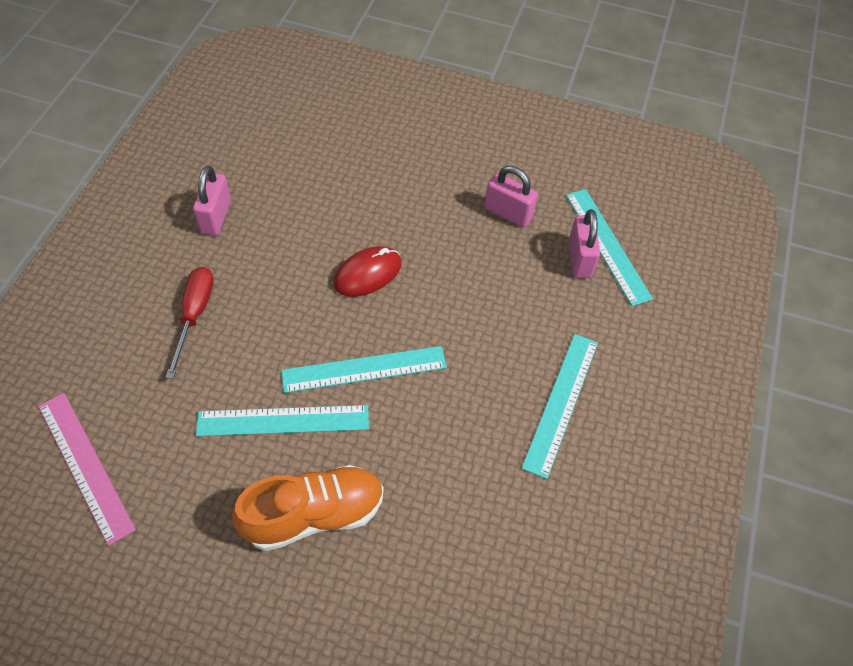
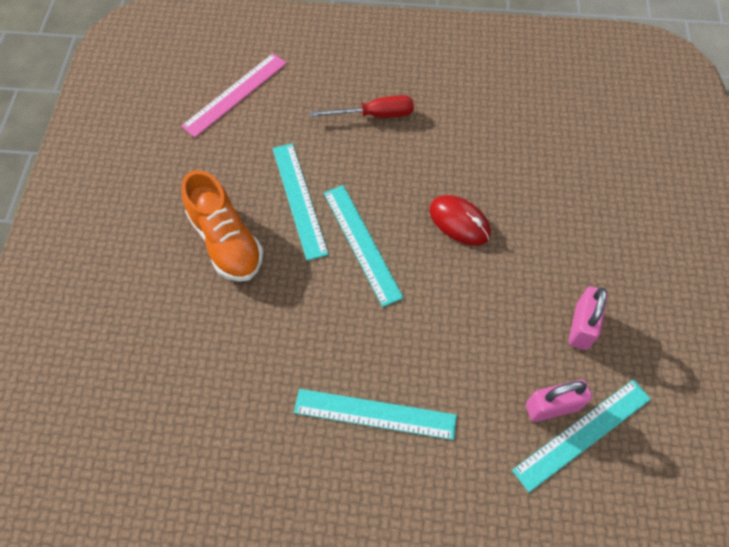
camera: 80 degrees right, 5 degrees up
(216, 217) = (474, 99): pink padlock -> none

